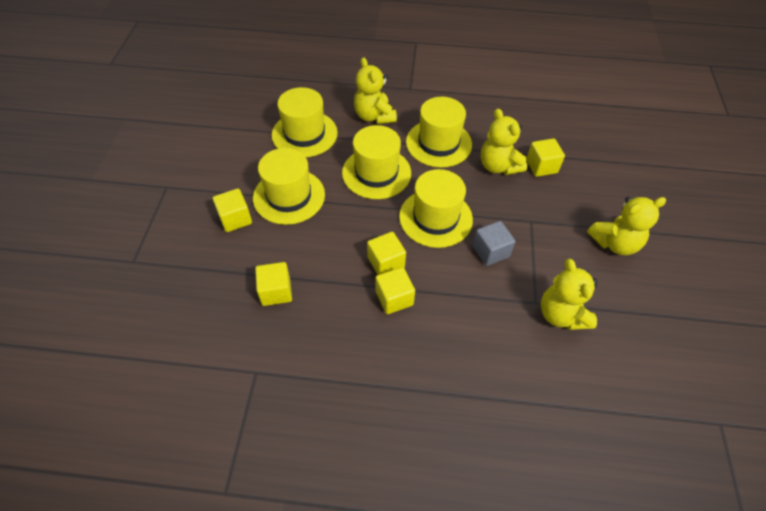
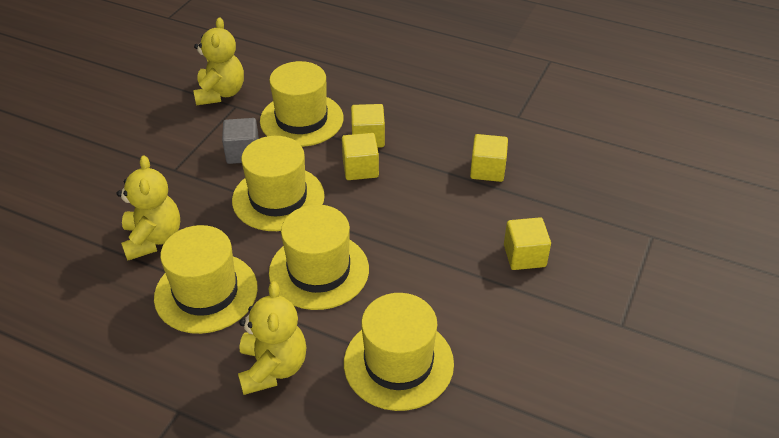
camera: 160 degrees left, 10 degrees down
(289, 196) = (449, 268): yellow hat -> yellow hat (301, 119)
(541, 166) = (100, 225): yellow cube -> none
(615, 243) = (109, 130): yellow teddy bear -> none

